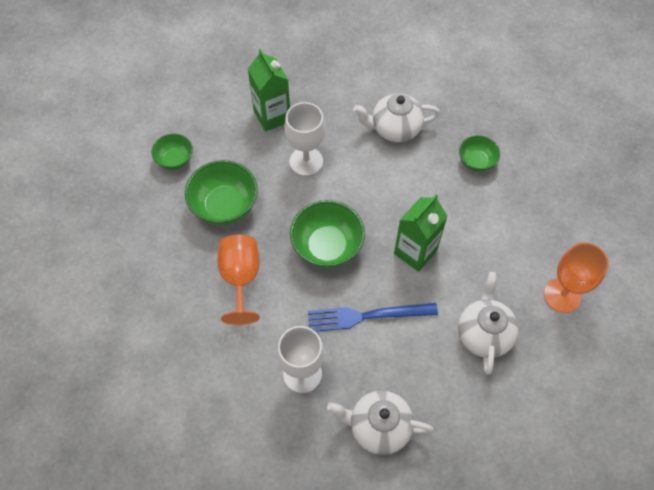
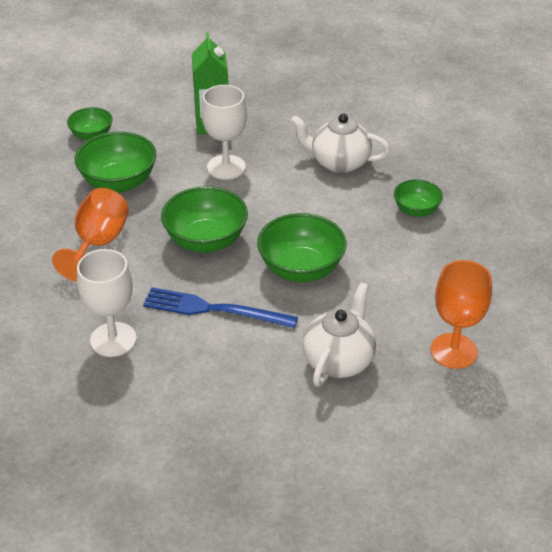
camera: 20 degrees right, 20 degrees down
(378, 427) = (168, 409): white teapot -> none
(415, 252) = (301, 269): green carton -> green bowl

